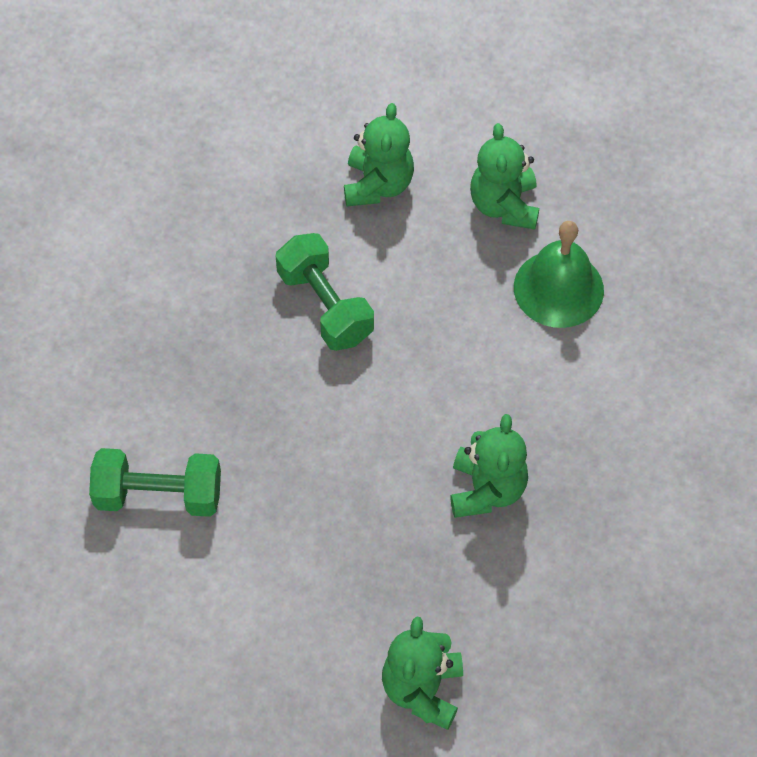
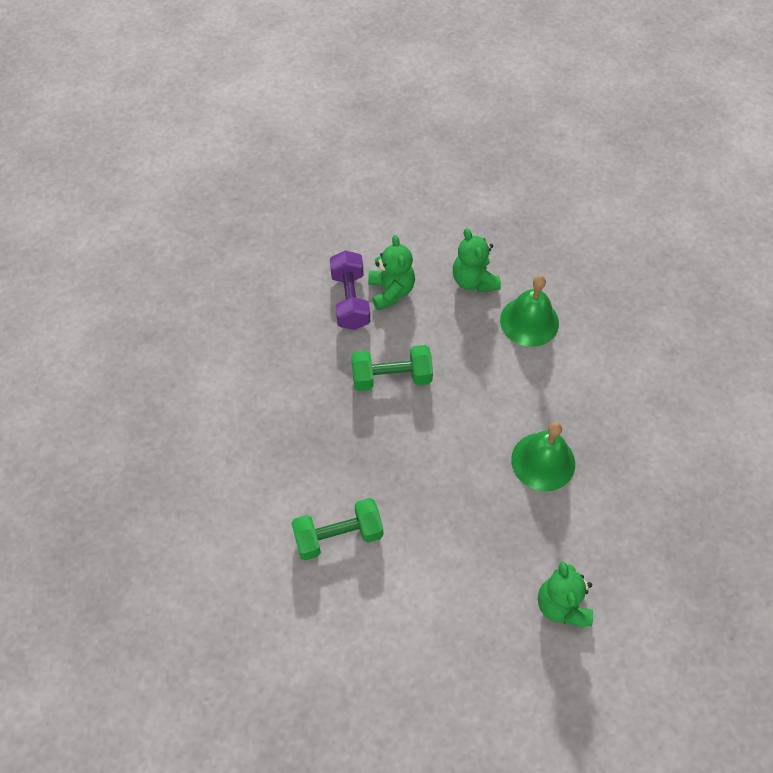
camera: 20 degrees left, 0 degrees up
(314, 180) = (350, 300): none -> purple dumbbell
(325, 306) = (391, 377): green dumbbell -> green dumbbell turned 45 degrees counterclockwise
(486, 490) = (543, 461): green teddy bear -> green bell

